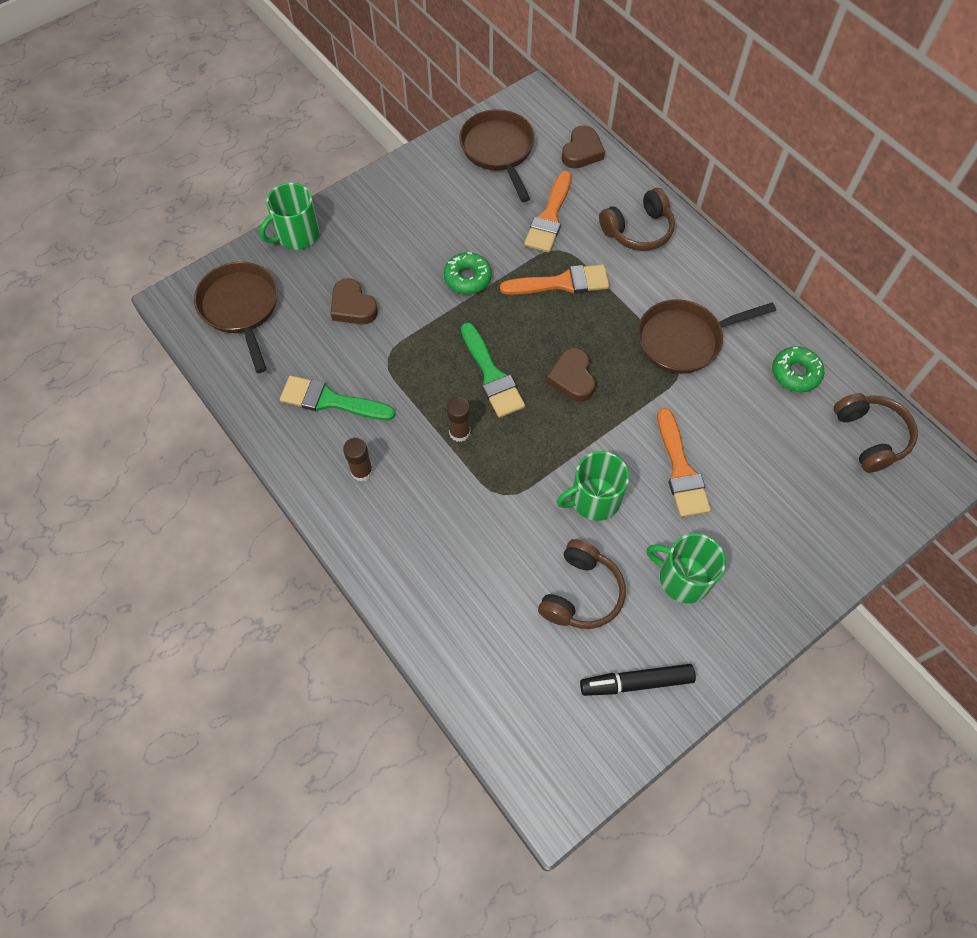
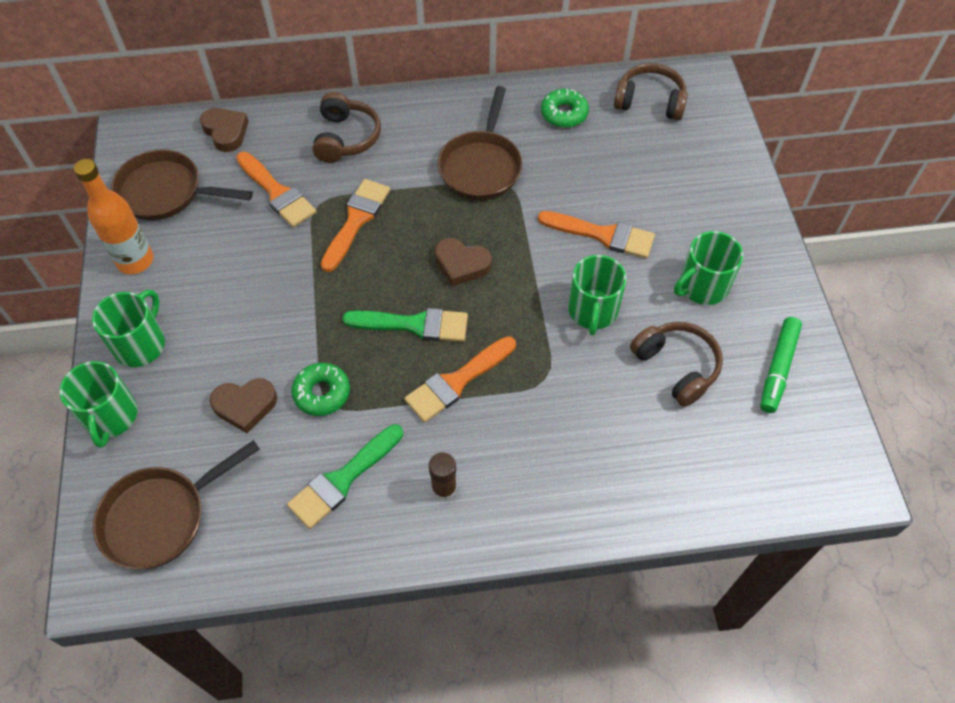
camera: 60 degrees left, 5 degrees down
(241, 308) = (160, 517): brown pan -> brown pan turned 45 degrees counterclockwise
(362, 216) = (140, 344): none -> green mug
(427, 170) = (135, 261): none -> orange bottle
(459, 432) = (457, 381): brown glue stick -> orange brush
(467, 278) = (291, 290): green donut -> green donut (322, 393)
(636, 682) = (778, 369): black marker -> green marker

